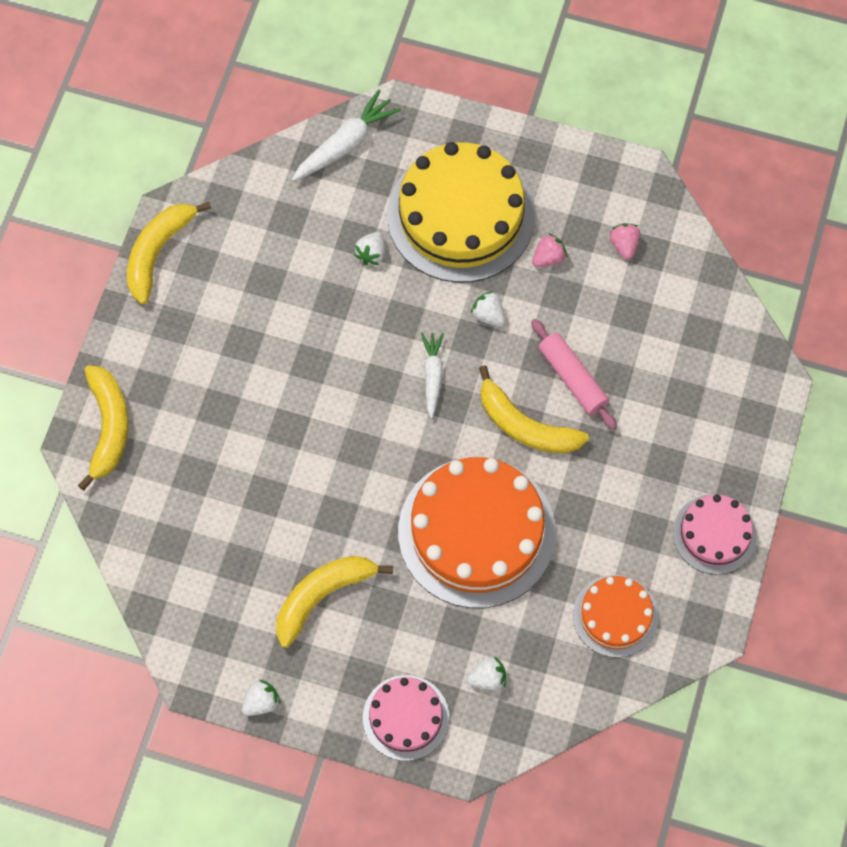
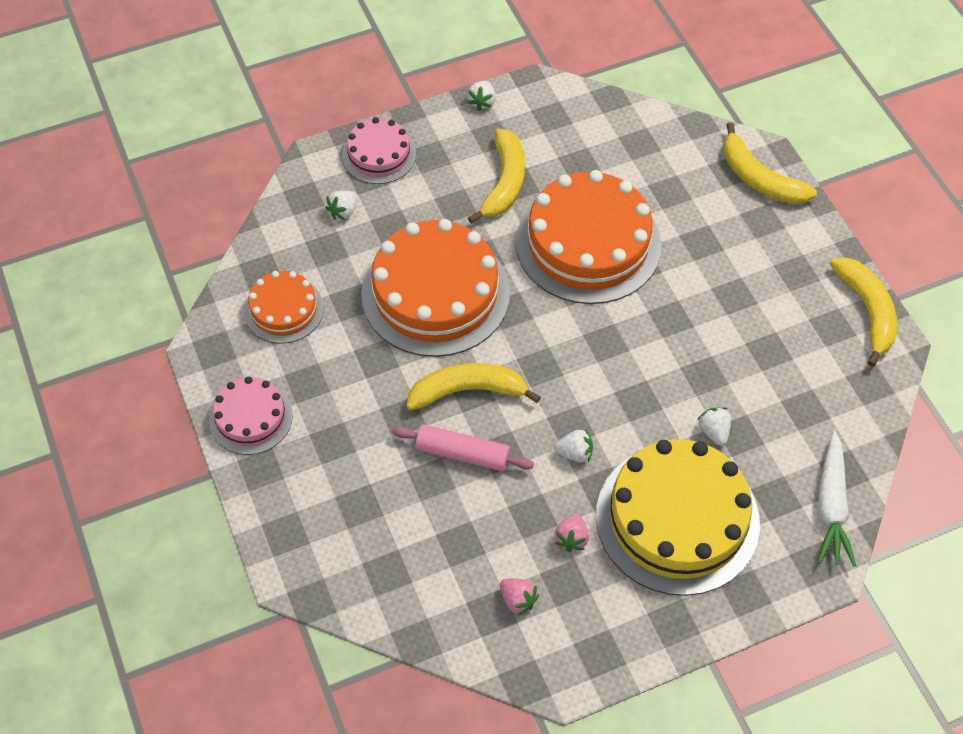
camera: 140 degrees right, 10 degrees down
(309, 479) = (588, 243): none -> orange cake
(432, 375) = (573, 375): white carrot -> none

